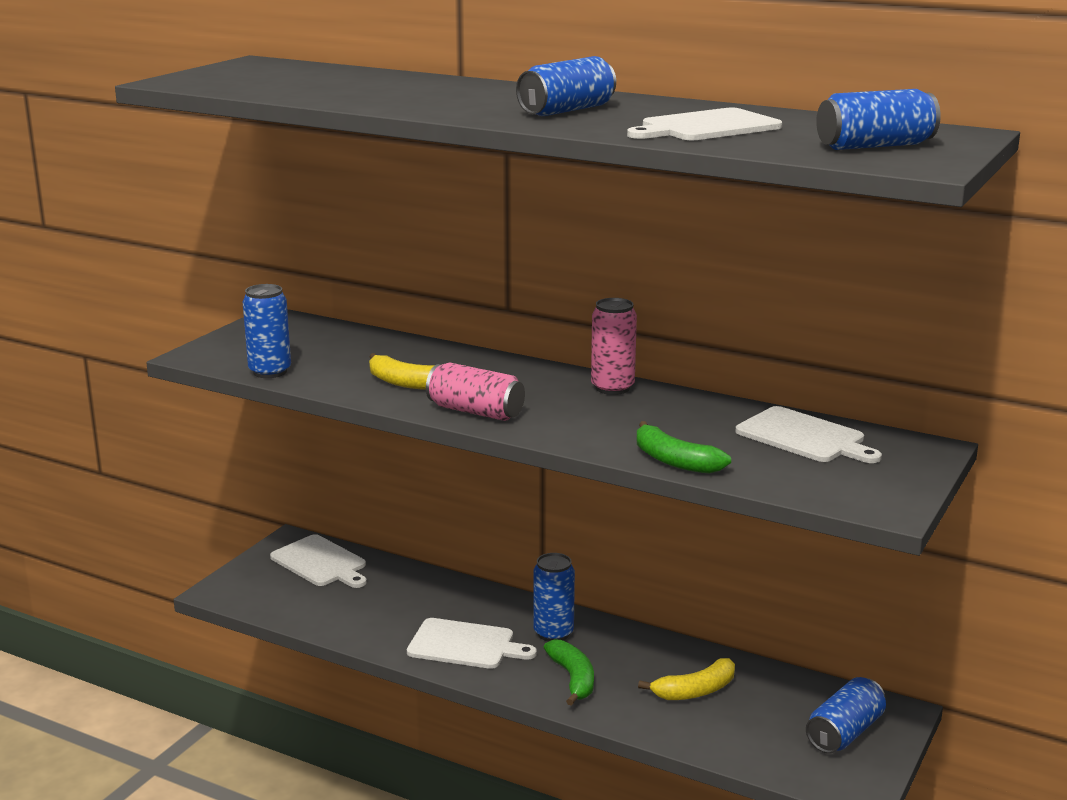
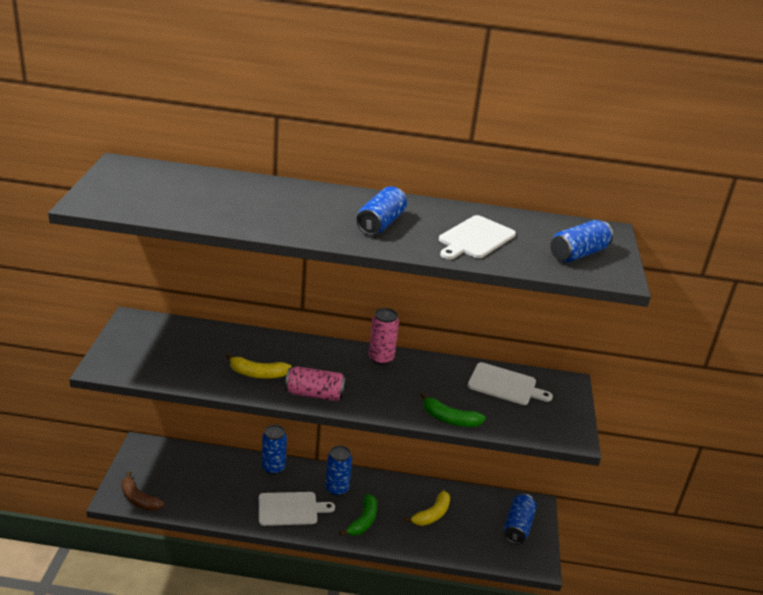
camera: 25 degrees left, 10 degrees up
(251, 598) = (139, 499): none -> brown banana
(270, 372) = (163, 376): blue can -> blue can (273, 467)
(320, 563) = (169, 461): white cutting board -> none
(573, 679) = (363, 521): green banana -> green banana turned 60 degrees clockwise

